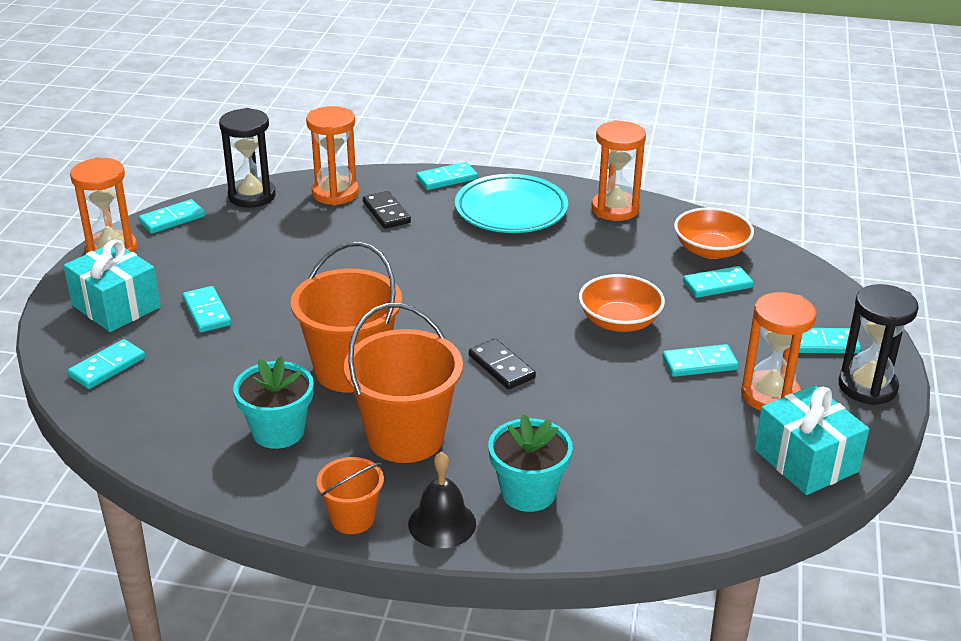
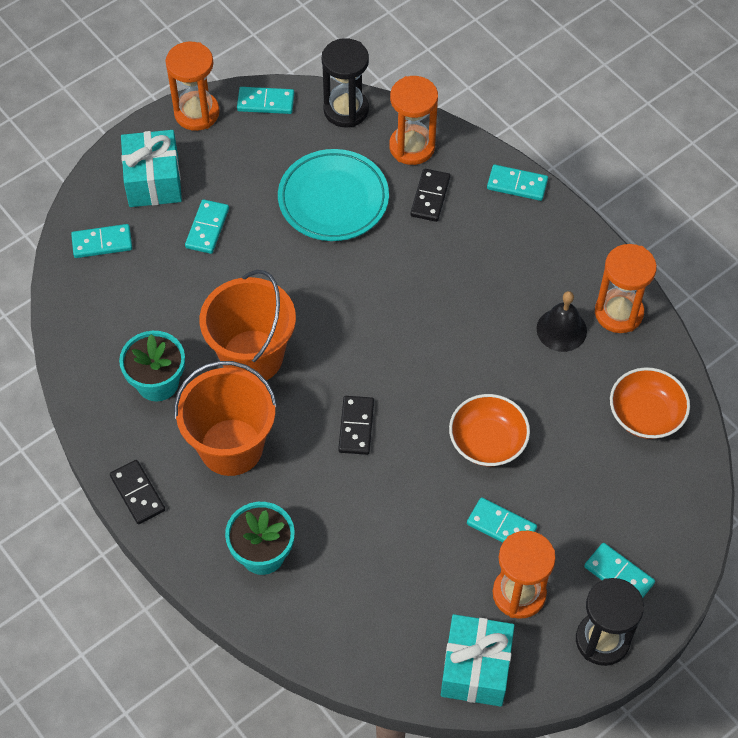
camera: 40 degrees right, 25 degrees up
(352, 518) = (138, 493): orange bucket -> black domino
(442, 523) = (186, 538): black bell -> black bell (561, 329)
(511, 210) = (531, 258): turquoise plate -> turquoise plate (333, 199)
(717, 285) = (607, 456): turquoise domino -> none

